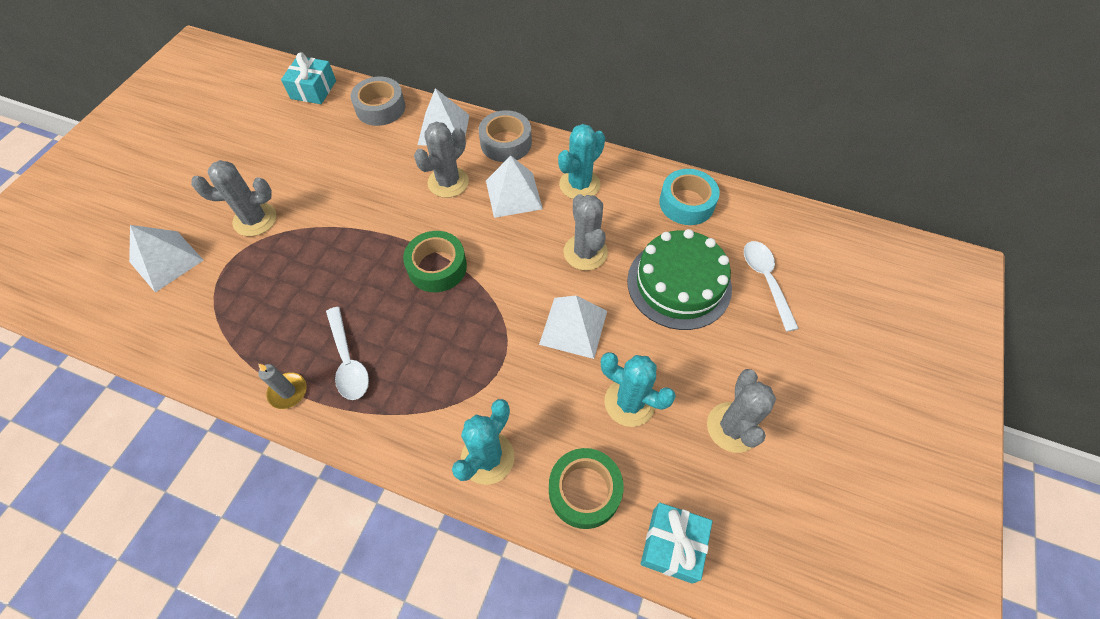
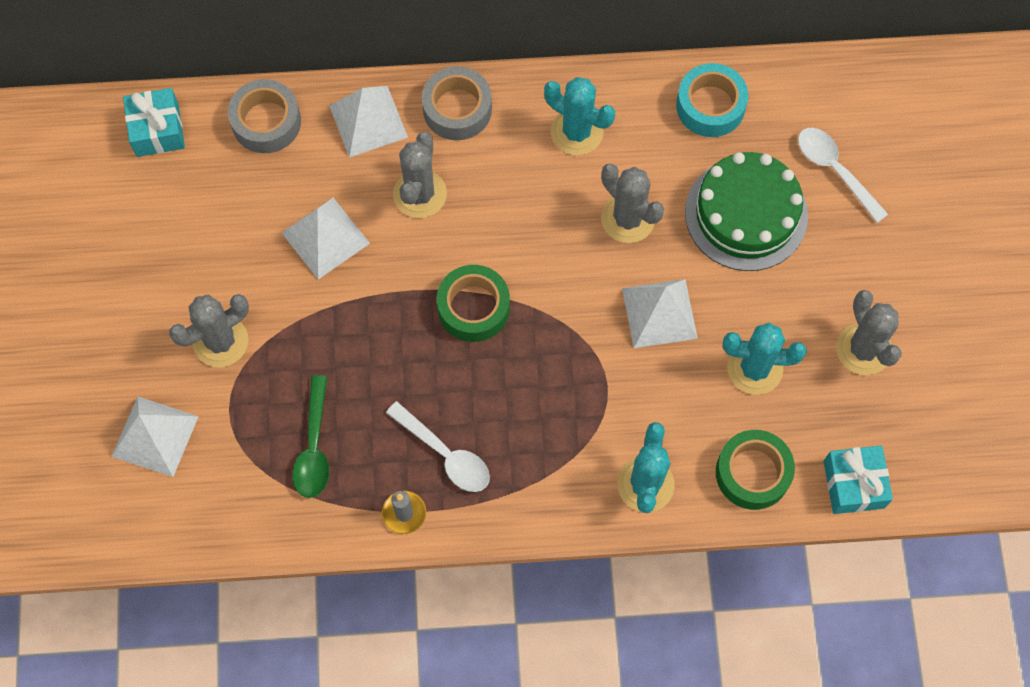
camera: 25 degrees left, 10 degrees up
(261, 313) = (314, 446): none -> green spoon
(513, 194) = (507, 178): white pyramid -> white pyramid (325, 237)
(579, 184) = (577, 132): turquoise cactus -> turquoise cactus turned 75 degrees counterclockwise

